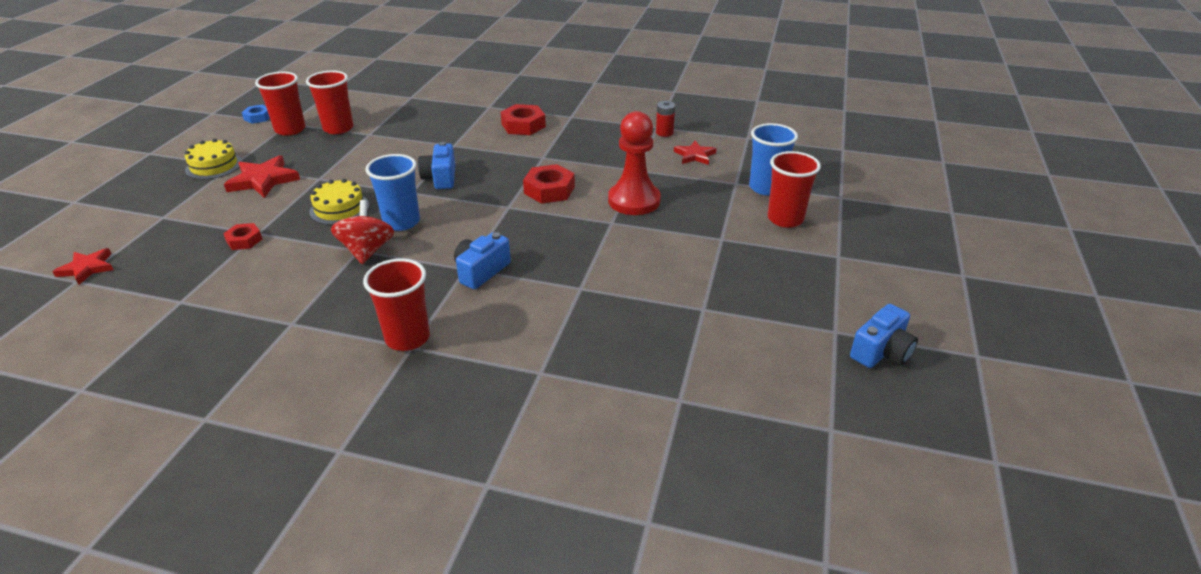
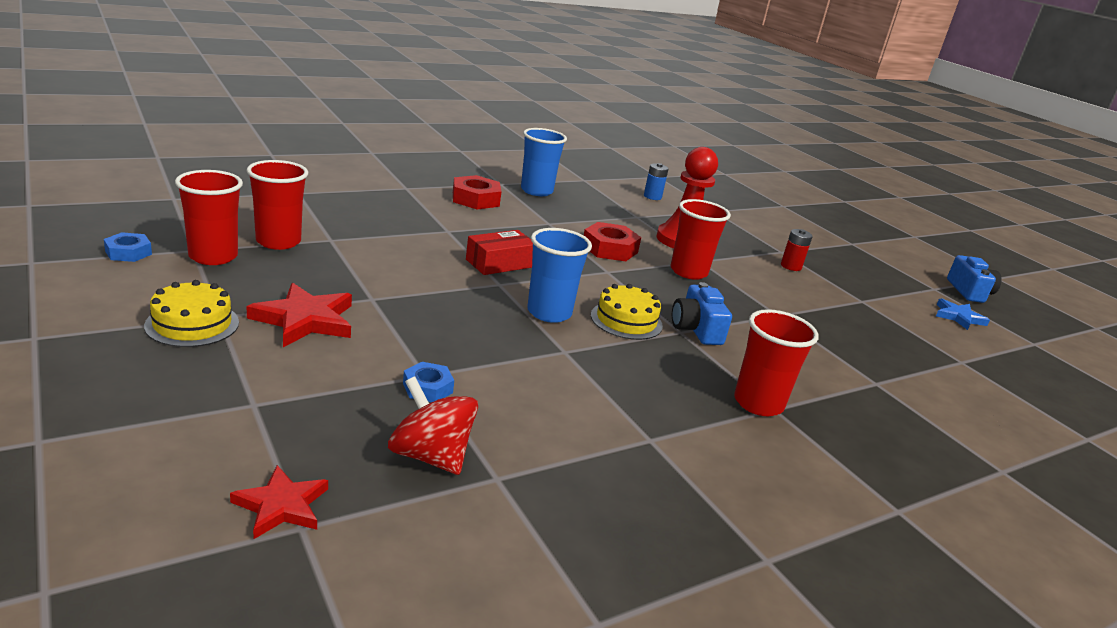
camera: 50 degrees left, 10 degrees down
(244, 240) = (427, 388): red nut -> blue nut
(339, 208) = (462, 320): yellow cake -> yellow cake (626, 320)
(367, 251) = (574, 349): red spinning top -> red spinning top (430, 456)
(440, 178) = (499, 263): blue camera -> red box
(664, 132) = (598, 183): red battery -> red battery (791, 266)
(695, 155) = (652, 196): red star -> blue battery
(766, 188) = (736, 209): blue cup -> blue cup (536, 191)
(785, 219) = (785, 228): red cup -> red cup (688, 272)
(790, 366) = (958, 317): none -> blue star

